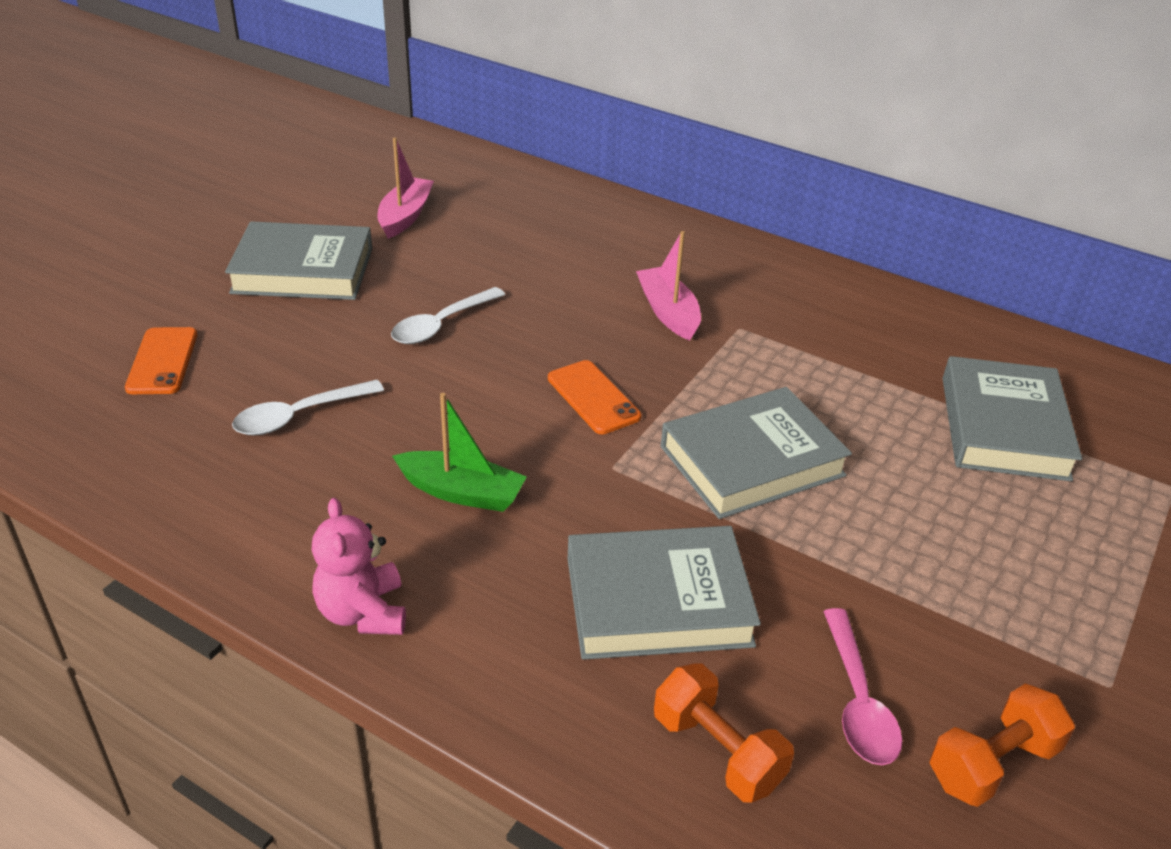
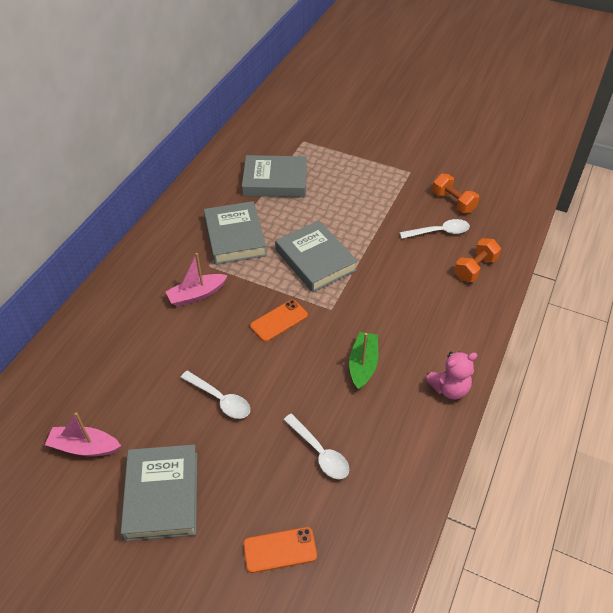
camera: 95 degrees left, 10 degrees up
(658, 601) = (410, 288): grey book -> grey book (235, 237)
(858, 701) = (439, 232): pink spoon -> white spoon

